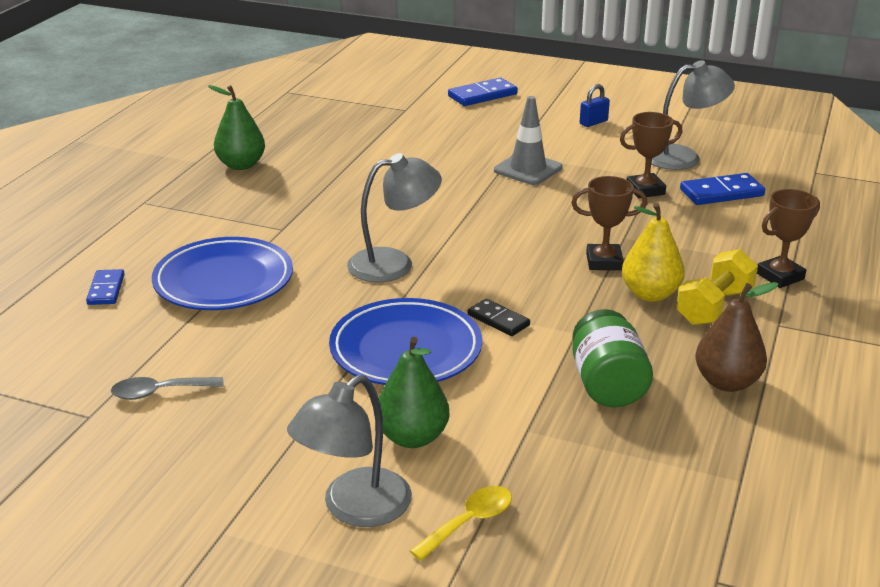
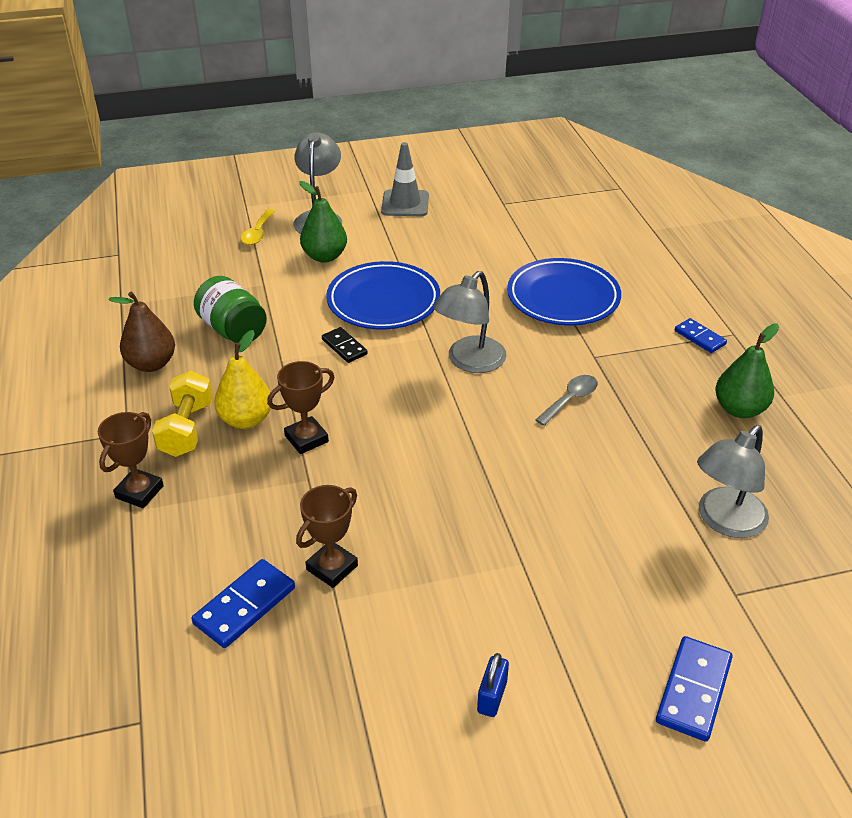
camera: 145 degrees right, 10 degrees up
(106, 289) = (622, 261): blue domino -> blue domino (700, 337)
(159, 392) = (488, 225): grey spoon -> grey spoon (570, 399)
(498, 320) = (344, 347): black domino -> black domino turned 45 degrees clockwise
(528, 169) = (481, 542): grey traffic cone -> grey traffic cone (405, 204)
(683, 157) = (325, 666): grey lamp -> grey lamp (724, 521)

